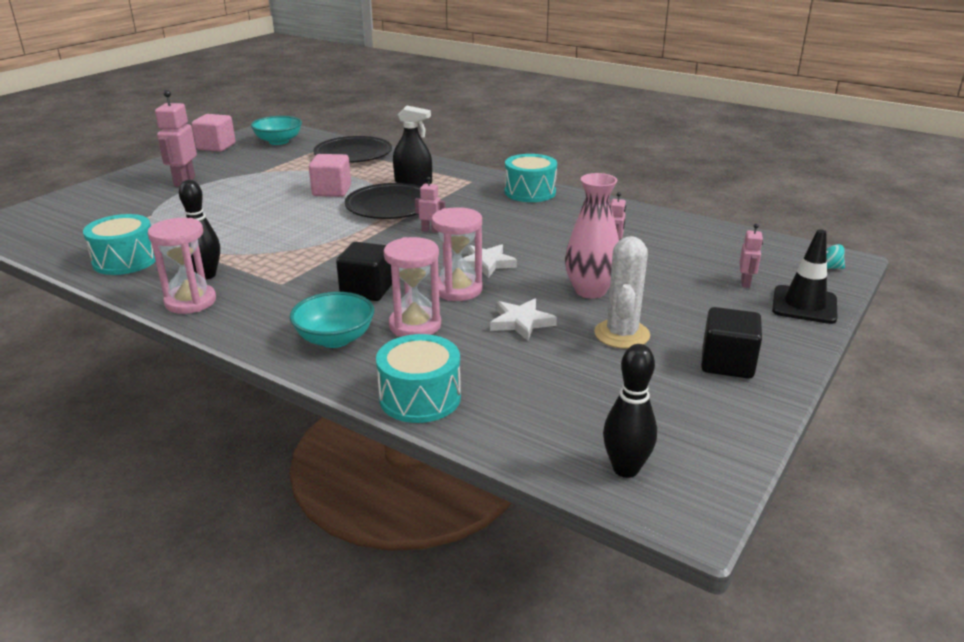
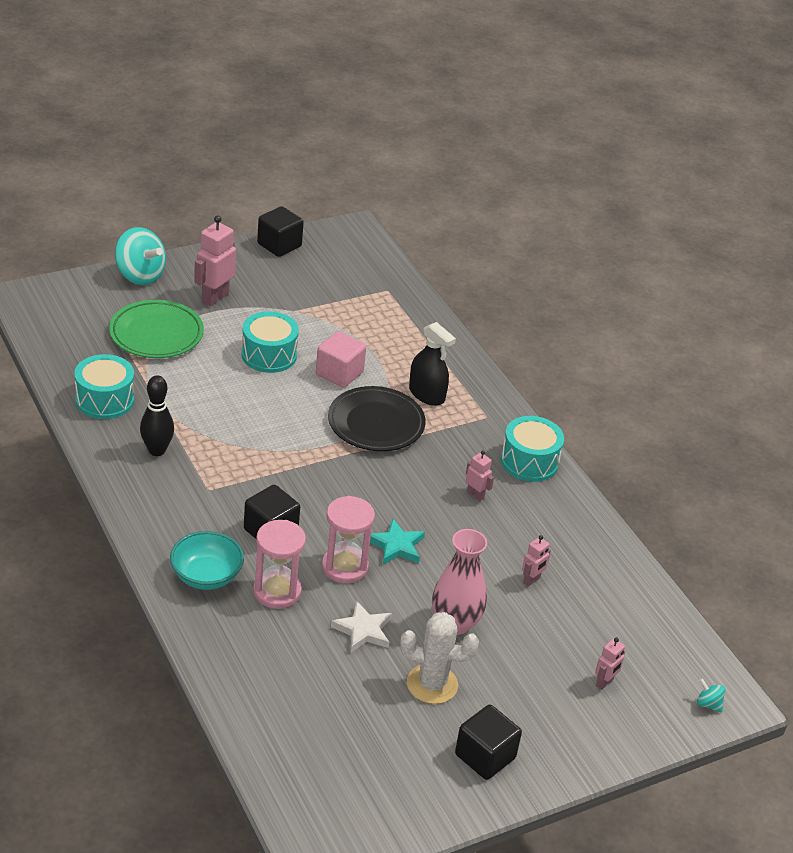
camera: 25 degrees right, 10 degrees up
(103, 187) = (140, 275): none -> turquoise spinning top
(146, 212) = (156, 334): none -> green plate
(190, 302) = (126, 479): pink hourglass -> none
(216, 147) = (279, 245): pink cube -> black cube
(278, 141) = (346, 261): turquoise bowl -> none
(353, 154) = (404, 318): black plate -> none
(420, 397) = (223, 667): turquoise drum -> turquoise drum (269, 355)
(430, 230) = (385, 476): pink robot -> pink robot (475, 495)
(486, 263) = (396, 546): white star -> turquoise star
(622, 334) = (432, 684): white cactus -> white cactus turned 60 degrees clockwise
(625, 469) = (310, 803): black bowling pin -> none
(804, 305) = (626, 733): black traffic cone -> none

